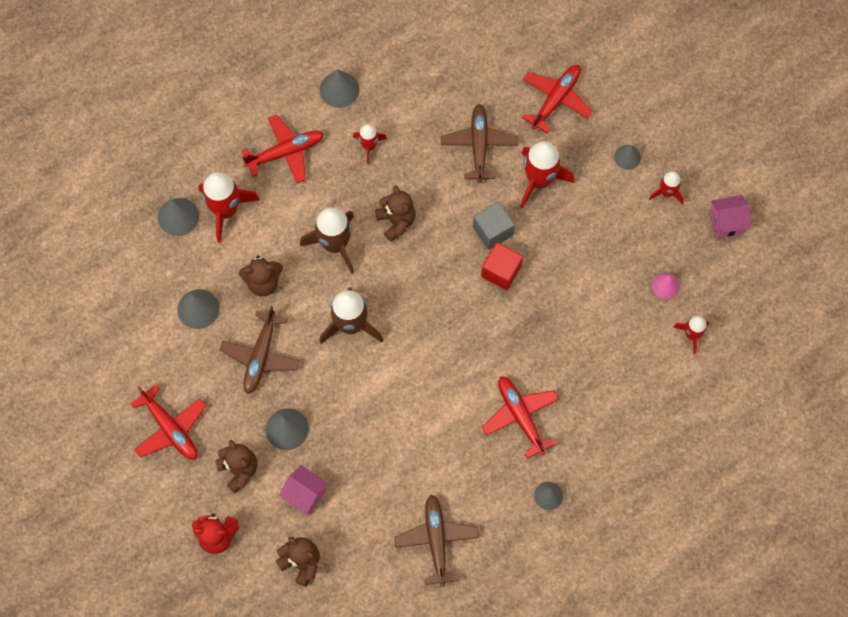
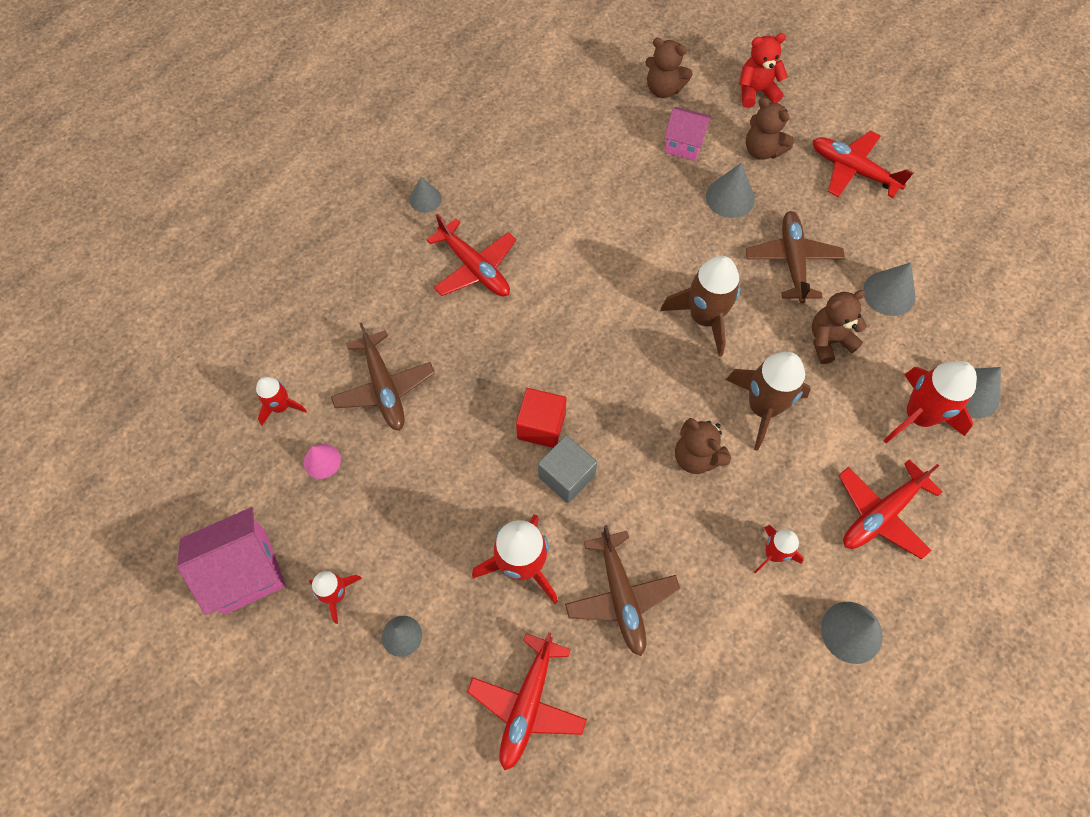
camera: 165 degrees right, 5 degrees down
(436, 540) = (534, 135): brown plane -> brown plane (384, 388)
(726, 222) = (245, 571): pink house -> pink house, size x1.57

